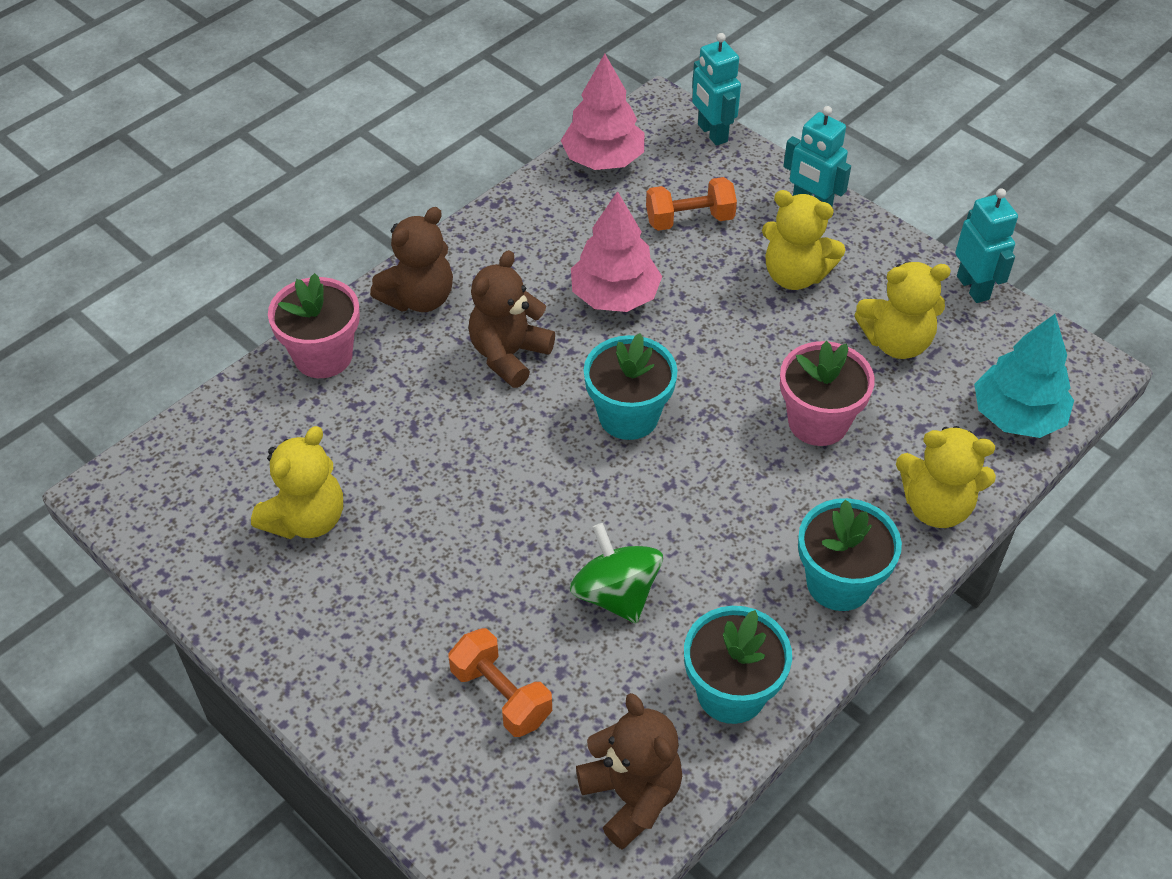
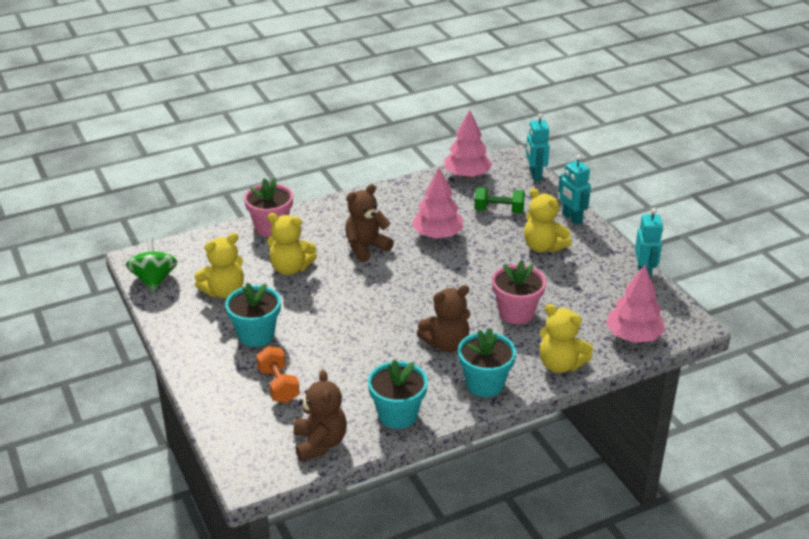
camera: 20 degrees right, 15 degrees down
(419, 298) = (333, 214): brown teddy bear -> brown teddy bear (446, 343)
(616, 594) = (362, 359): green spinning top -> green spinning top (154, 279)
(628, 416) = (414, 287): turquoise flower pot -> turquoise flower pot (256, 335)
(689, 220) = (499, 210): orange dumbbell -> green dumbbell
(896, 342) = (583, 288): yellow teddy bear -> yellow teddy bear (290, 268)
(1017, 416) = (633, 336): turquoise tree -> pink tree

